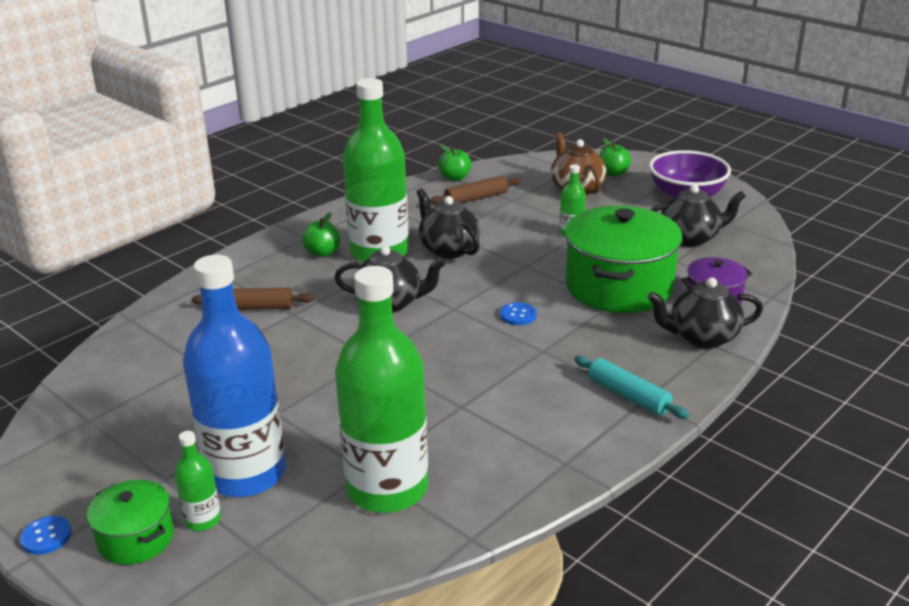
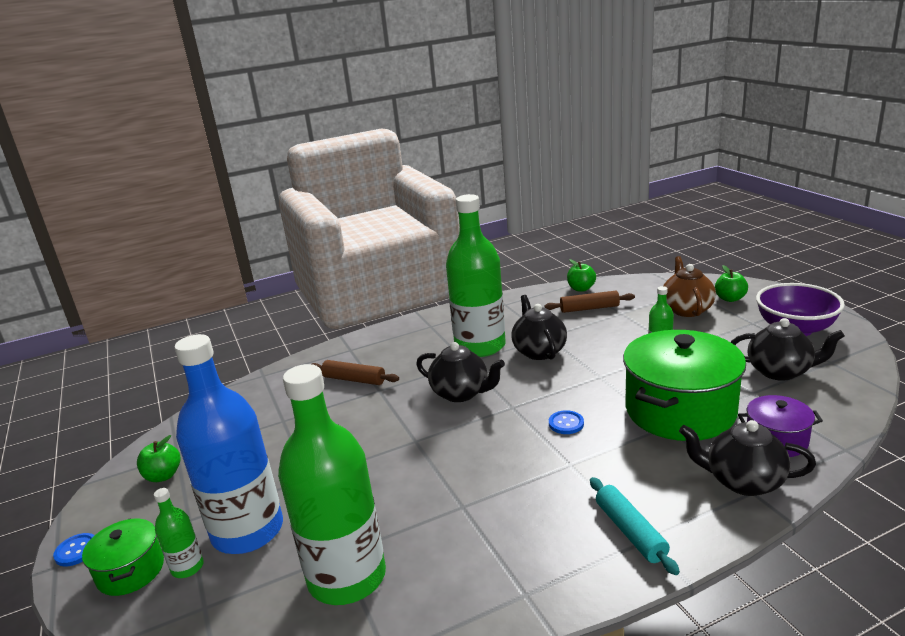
camera: 25 degrees right, 5 degrees down
(322, 253) = (435, 340): green apple -> green apple (163, 476)

